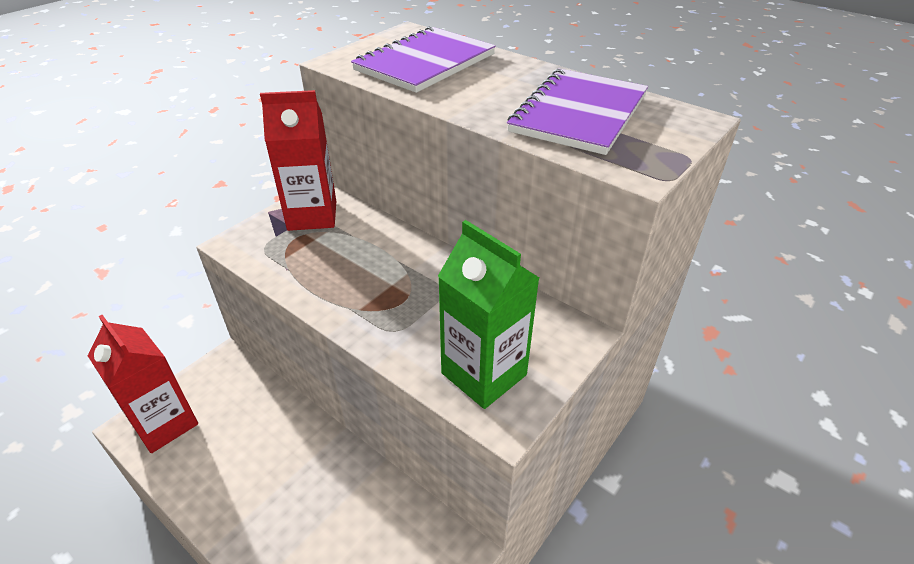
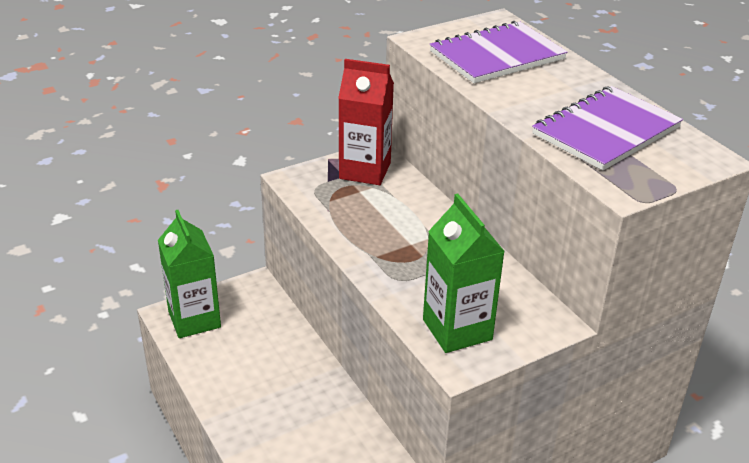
camera: 20 degrees right, 5 degrees down
(165, 424) = (194, 319): red carton -> green carton

